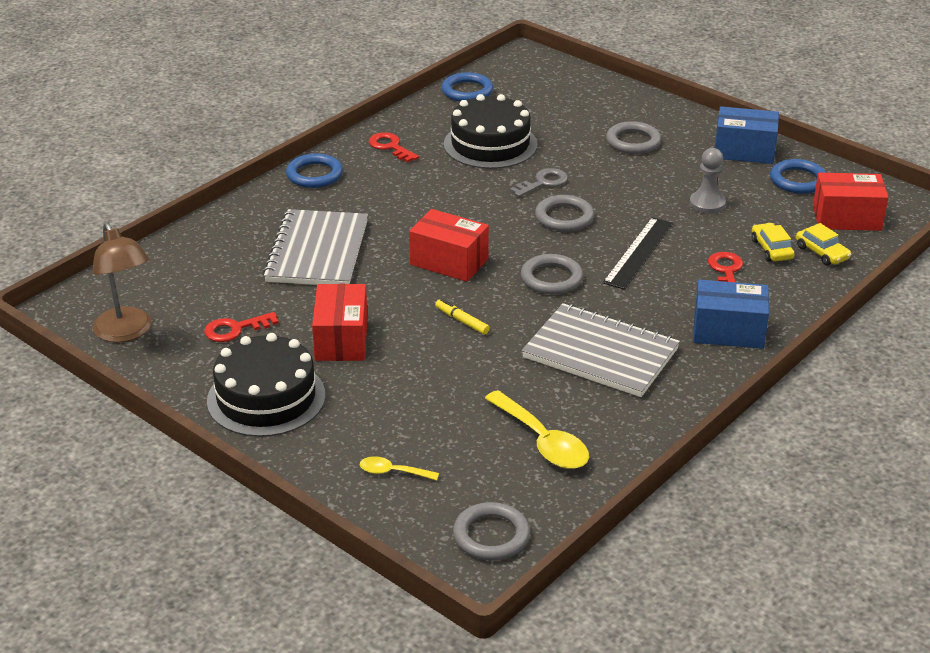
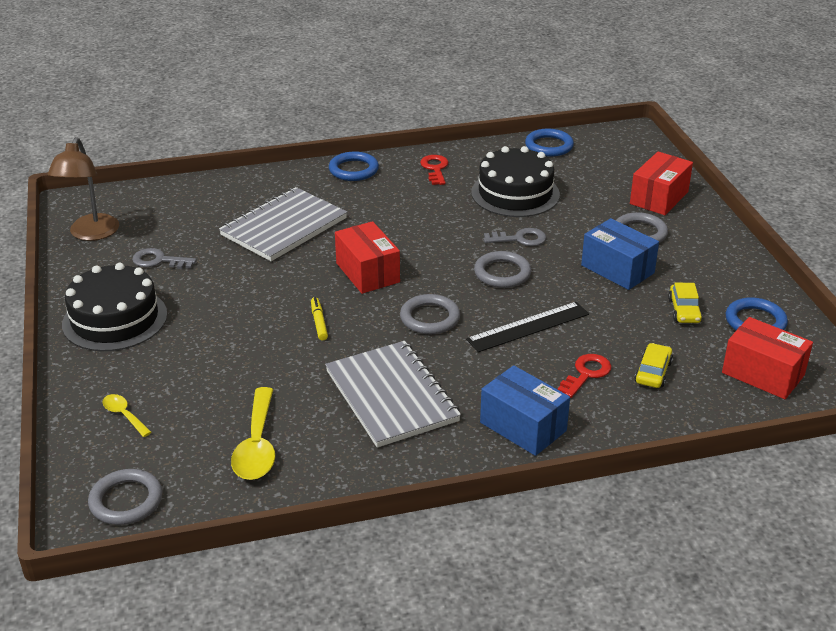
camera: 35 degrees right, 0 degrees up
(235, 329) = (159, 261): red key -> grey key
(341, 339) = (217, 299): red box -> red box (659, 198)
(707, 204) = (641, 309): grey pawn -> none
(744, 151) = (734, 277): blue box -> blue box (617, 269)
(822, 253) = (698, 395): yellow car -> yellow car (684, 310)

